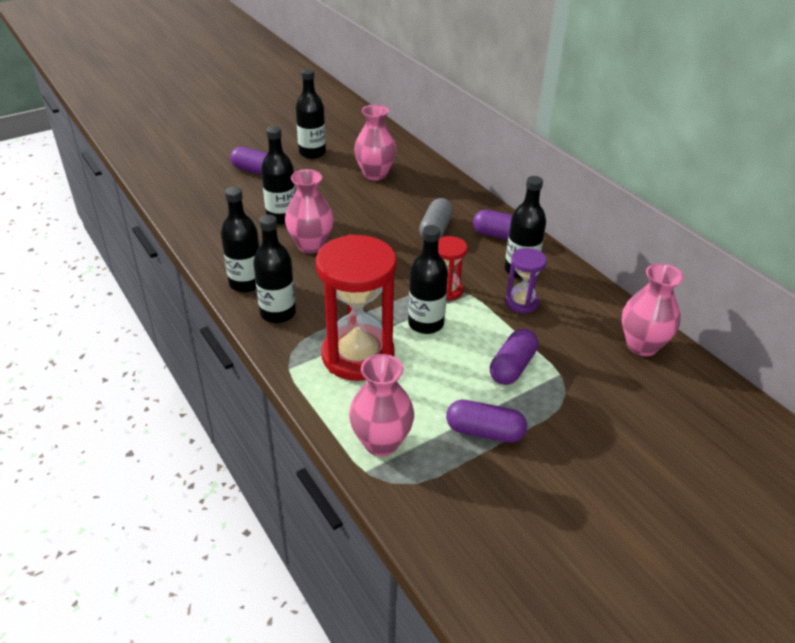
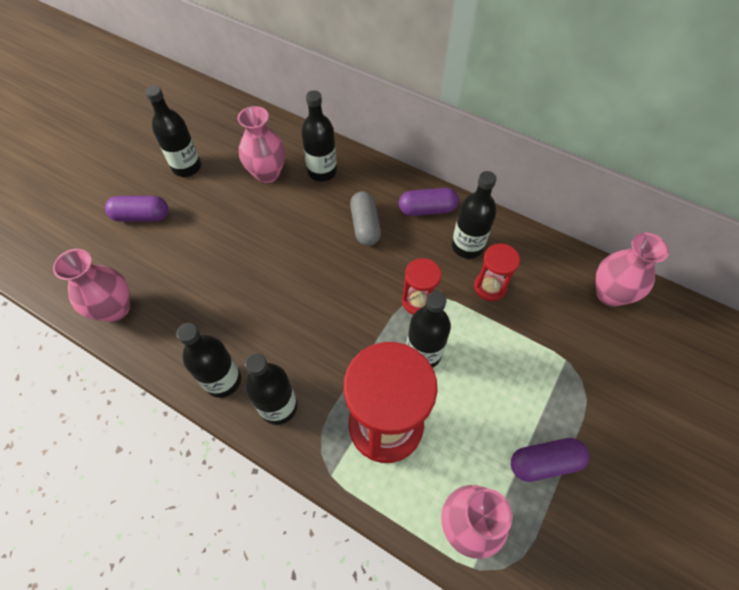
camera: 25 degrees left, 20 degrees up
(281, 217) = (206, 271): black bottle -> black bottle (322, 171)
(311, 245) = (259, 298): pink vase -> pink vase (115, 309)
(512, 367) = (524, 371): purple capsule -> none
(521, 303) = (490, 287): purple hourglass -> red hourglass

